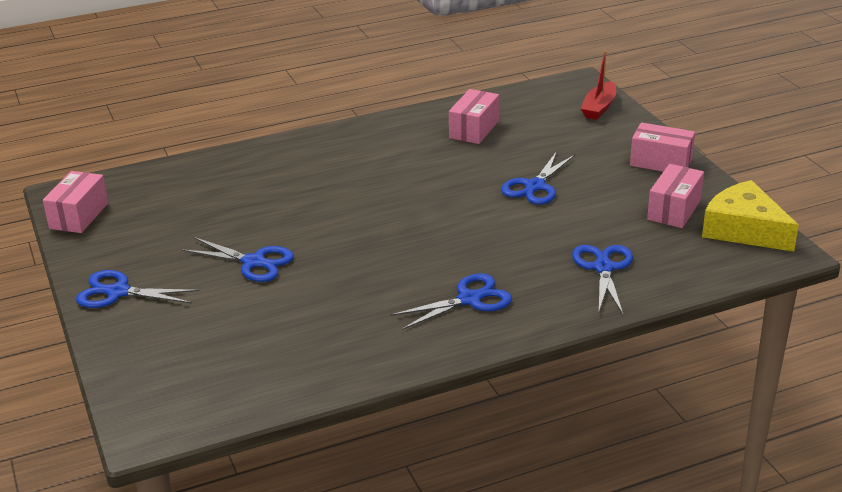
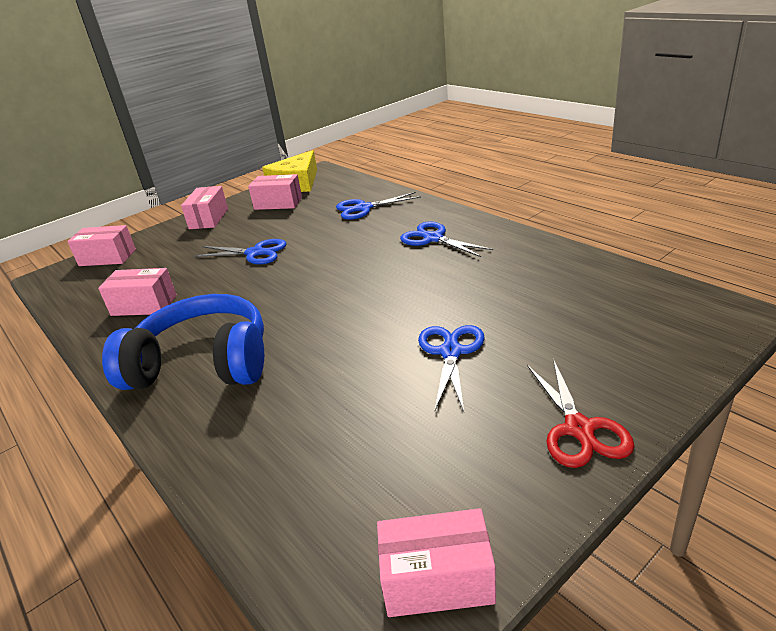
camera: 105 degrees left, 0 degrees up
(118, 292) = (579, 429): blue scissors -> red scissors
(351, 155) = (202, 364): none -> blue headphones
(599, 108) = (107, 258): red boat -> pink box

